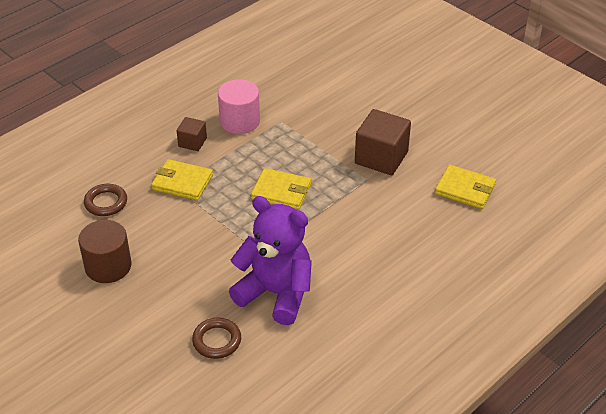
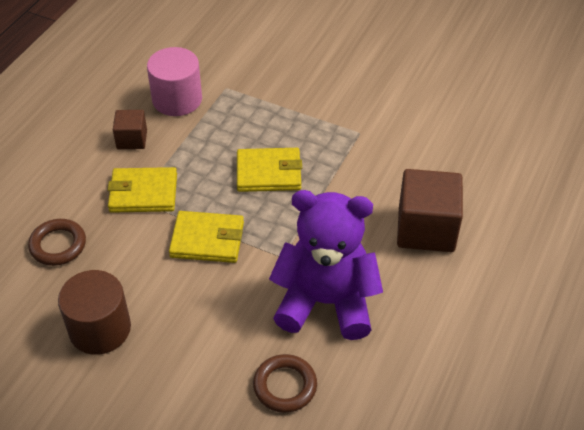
camera: 20 degrees left, 5 degrees up
(381, 158) = (362, 102): brown cube -> brown cube (426, 229)
(465, 189) = (472, 116): yellow wallet -> yellow wallet (207, 240)

